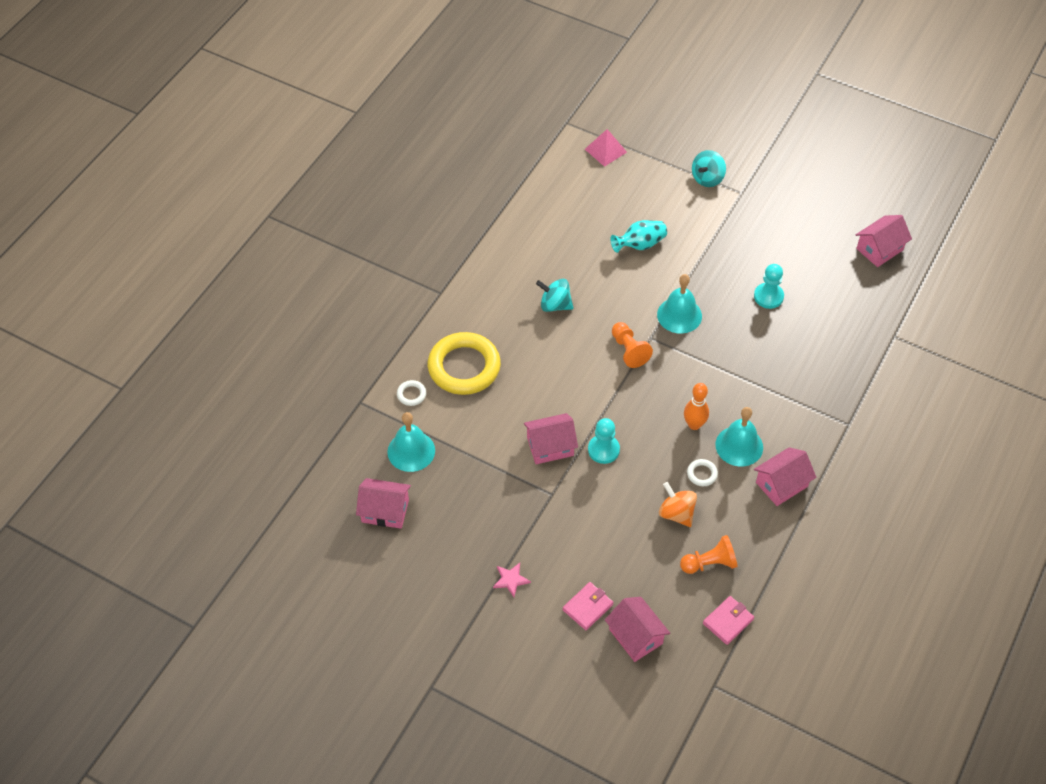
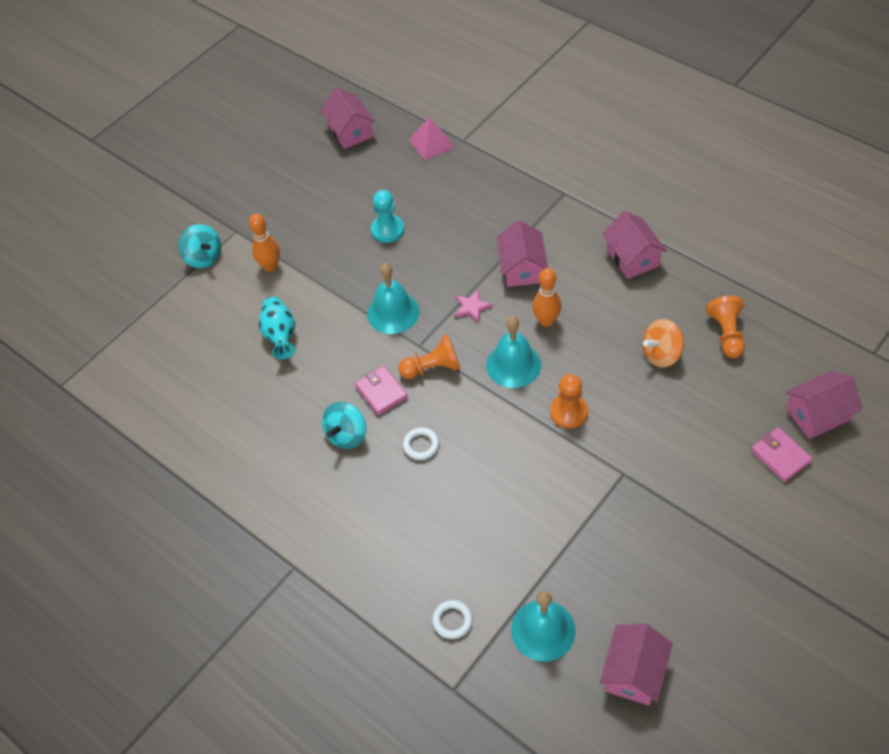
camera: 75 degrees left, 0 degrees up
(464, 367) = (421, 550): yellow ring -> none
(511, 580) = (742, 532): pink star -> pink star (472, 307)
(550, 446) = (557, 467): pink house -> pink house (522, 268)
(603, 450) = (568, 412): turquoise pawn -> orange pawn
(605, 150) = (122, 350): pink pyramid -> pink pyramid (431, 143)
(702, 474) = (612, 324): white ring -> white ring (421, 445)
(708, 224) = (270, 266): none -> orange bowling pin
(728, 621) = (797, 329): pink wallet -> pink wallet (381, 392)
(739, 446) = (579, 285): turquoise bell -> turquoise bell (513, 365)

